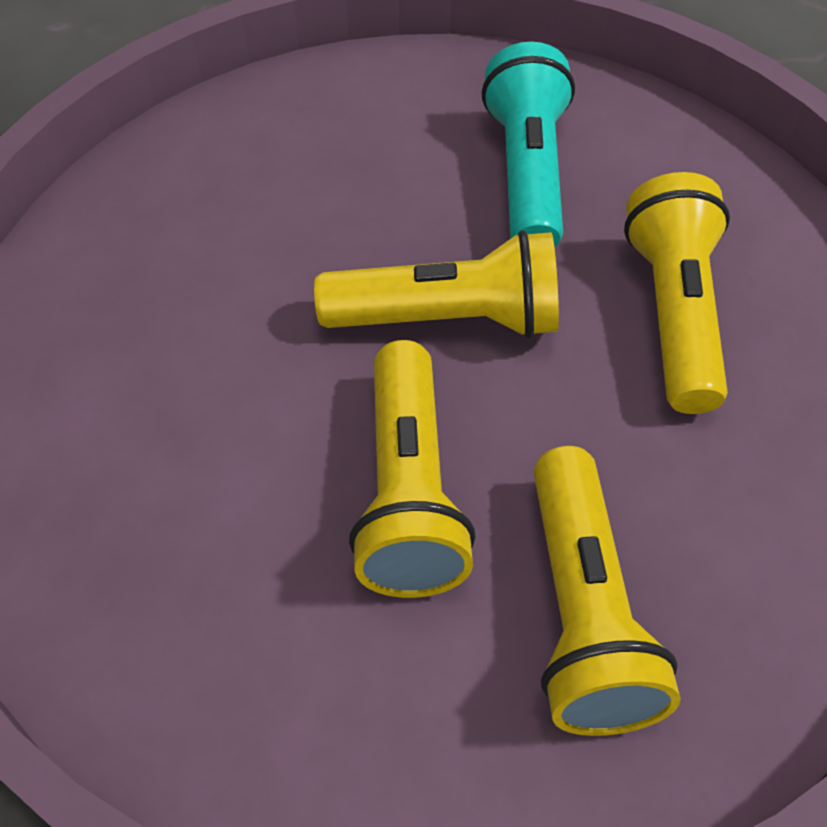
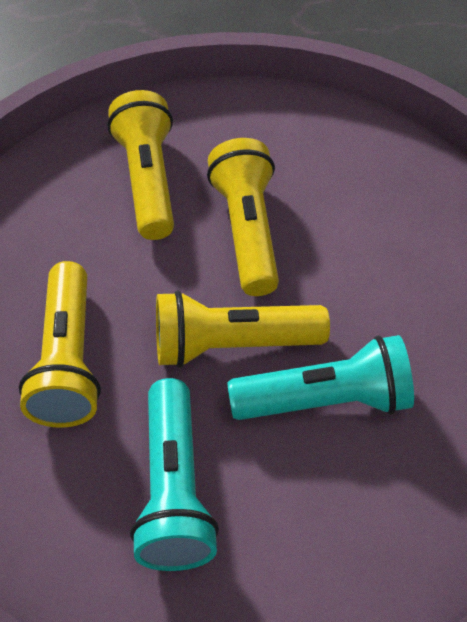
camera: 175 degrees right, 0 degrees up
(336, 246) = (325, 399): none -> turquoise flashlight

